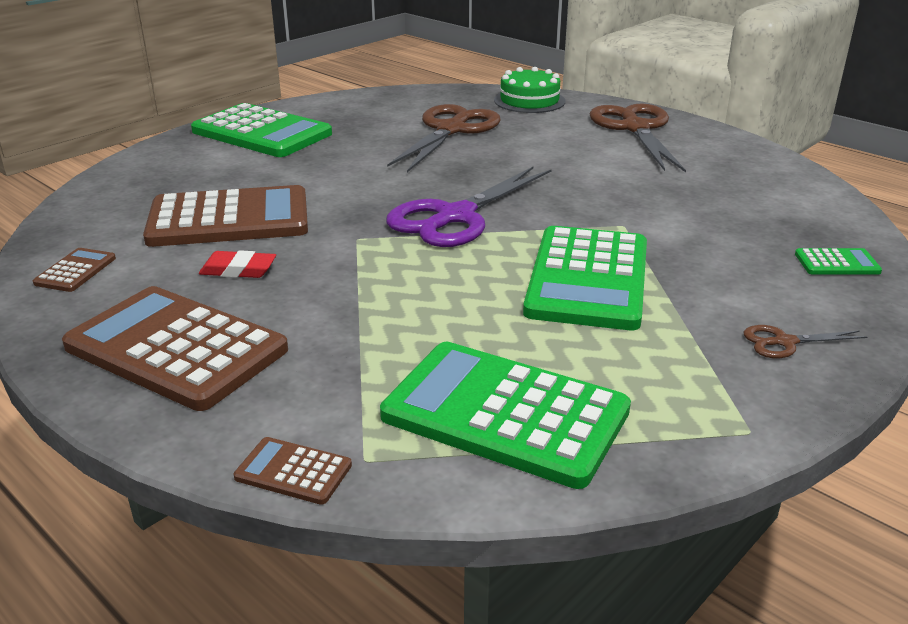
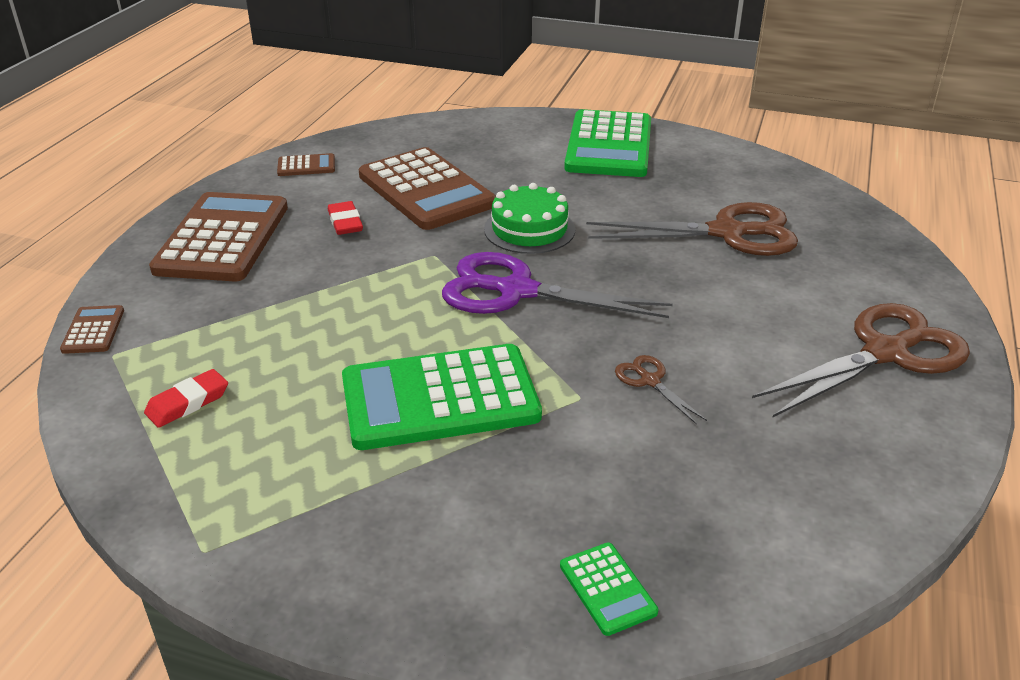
camera: 65 degrees right, 5 degrees up
(505, 414) = (187, 403): green calculator -> red eraser
(529, 101) = (881, 257): green cake -> green cake (529, 229)
(784, 342) = (380, 559): brown scissors -> brown scissors (650, 381)

